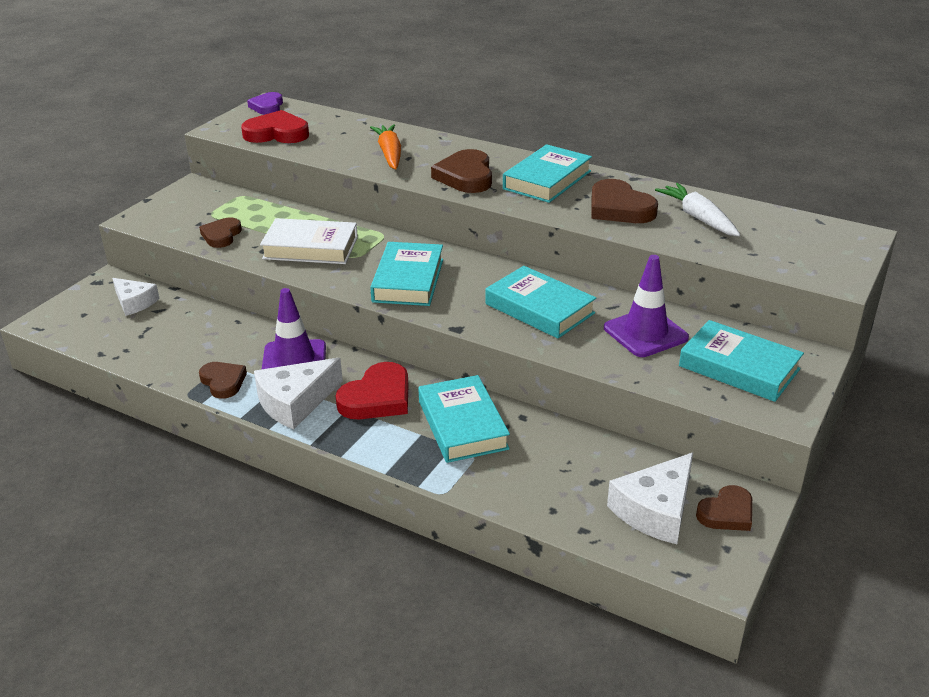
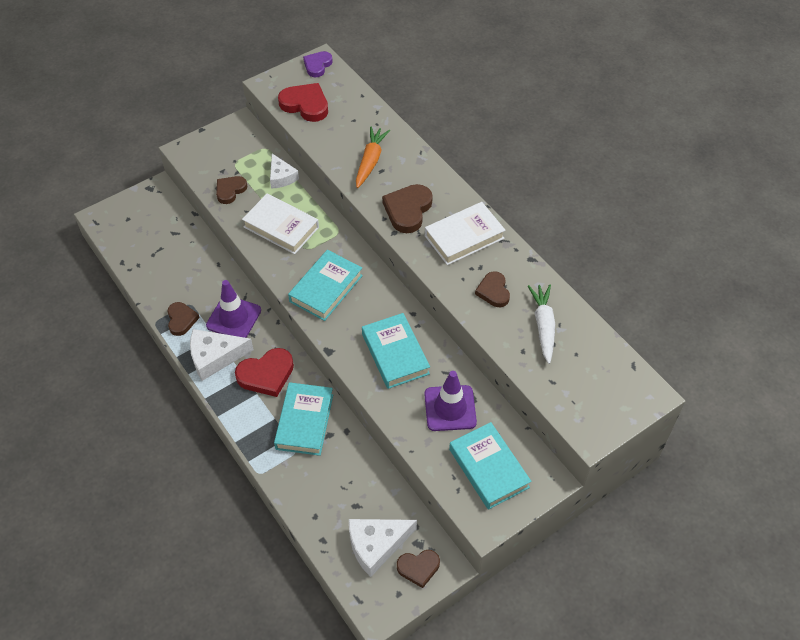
camera: 25 degrees right, 20 degrees up
(134, 302) = (163, 219): white cheese -> white cheese (281, 177)
(547, 180) = (464, 237): turquoise book -> white book
(619, 208) = (493, 291): brown heart -> brown heart, size x0.65

